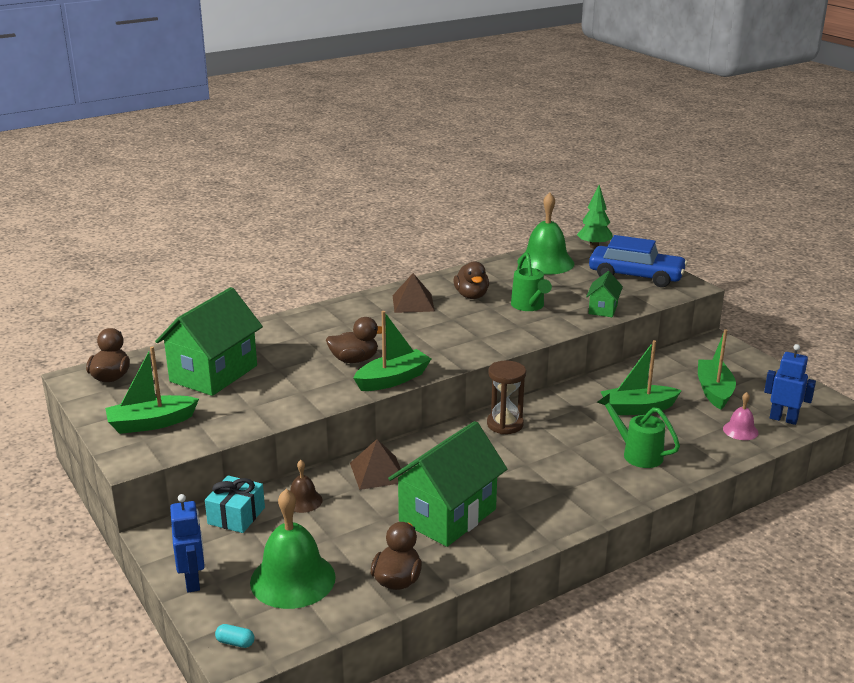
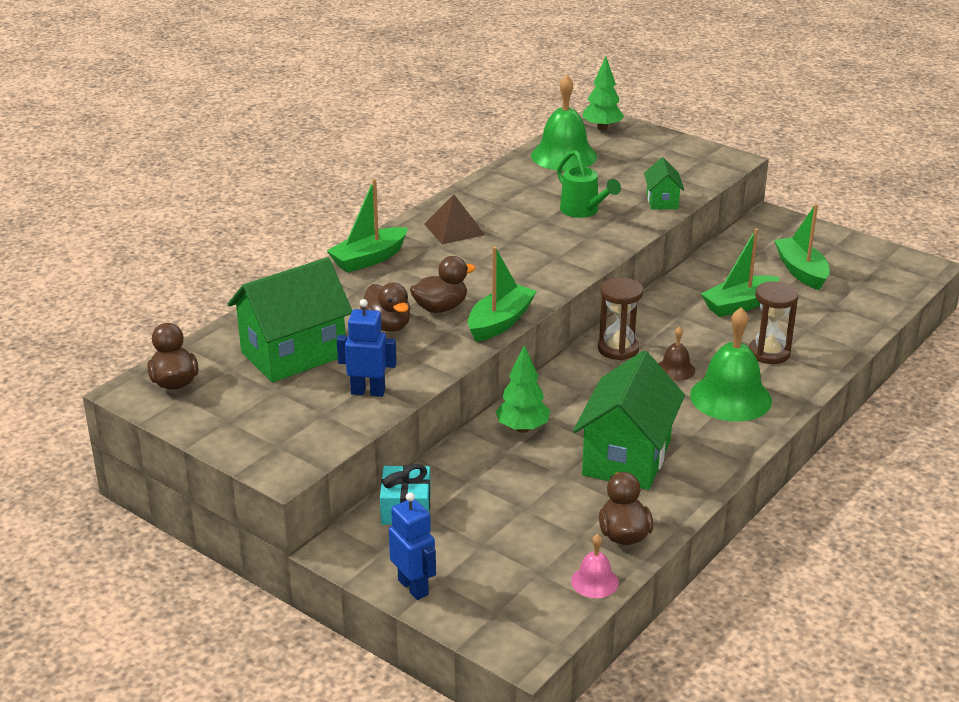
camera: 20 degrees left, 5 degrees up
(151, 423) = (270, 426): green boat -> green boat (369, 259)
(214, 373) = (293, 354): green house -> green house turned 45 degrees clockwise
(235, 642) = (507, 636): turquoise capsule -> none
(292, 579) = (517, 560): green bell -> green bell (730, 397)
(303, 501) = (466, 476): brown bell -> brown bell (675, 369)
(377, 472) = (522, 428): brown pyramid -> green tree
(471, 296) = (512, 209): brown duck -> brown duck (387, 326)
(636, 276) = (669, 156): blue car -> none
(637, 454) = (769, 353): green watering can -> brown hourglass
(740, 430) = (851, 308): pink bell -> pink bell (594, 581)
(783, 419) = (883, 288): blue robot -> blue robot (368, 392)

